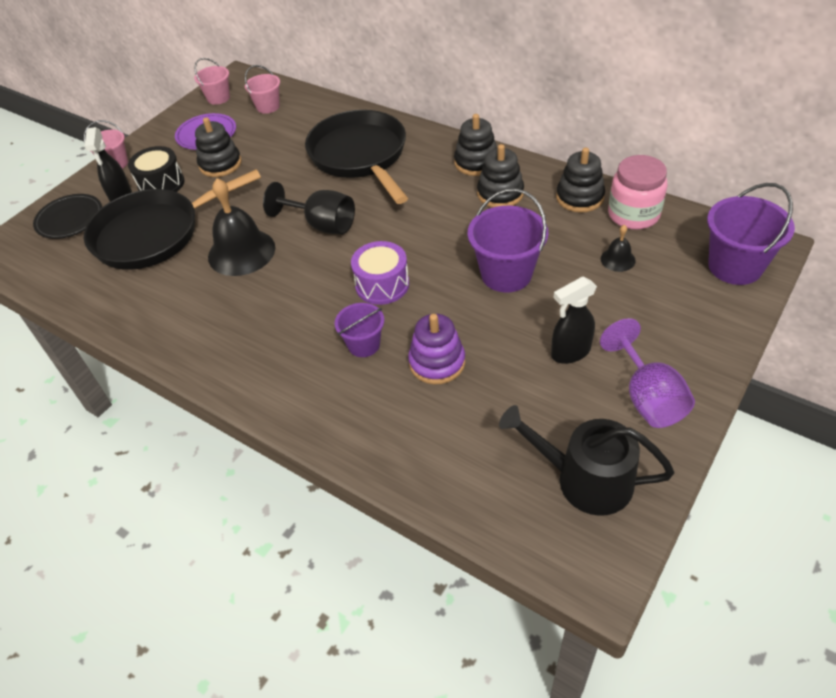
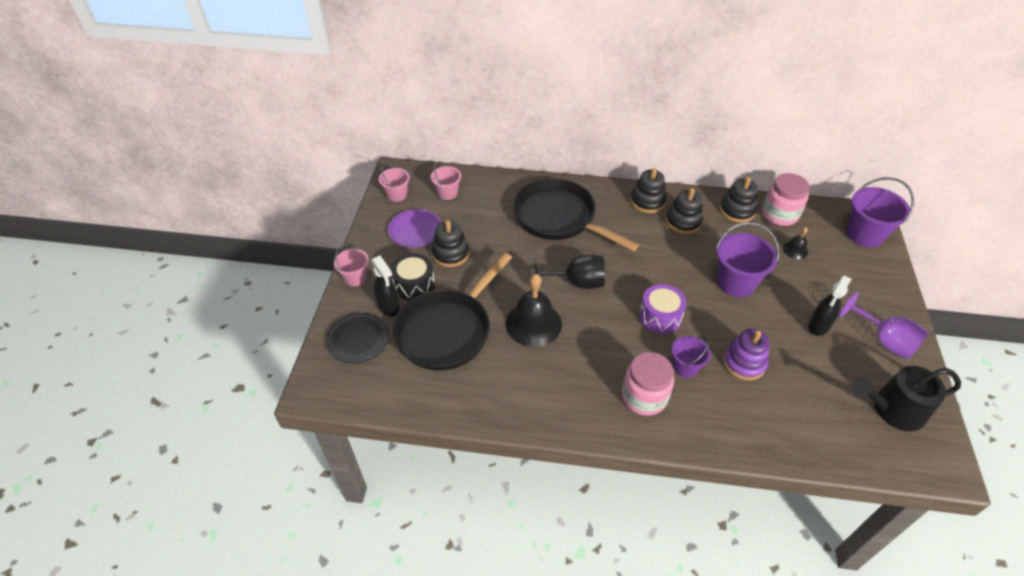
camera: 30 degrees left, 0 degrees up
(290, 360) = (644, 397): none -> pink jar

